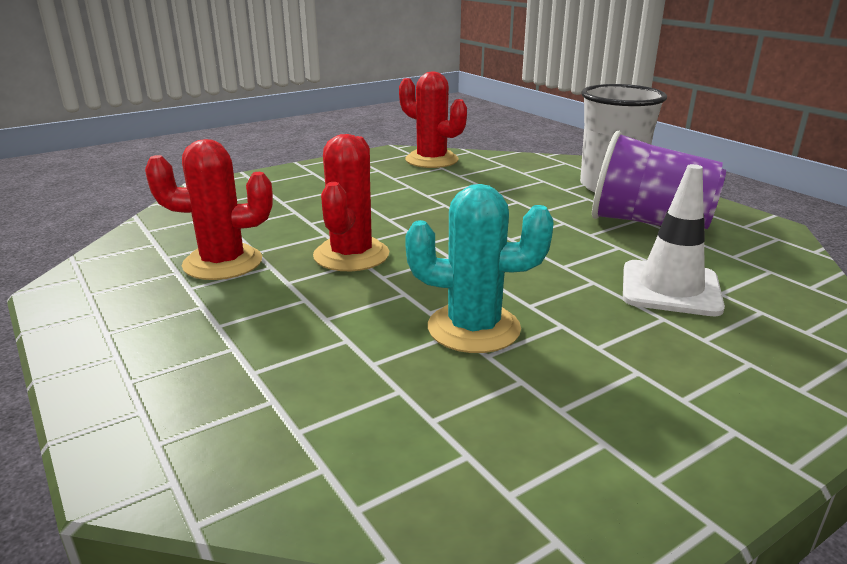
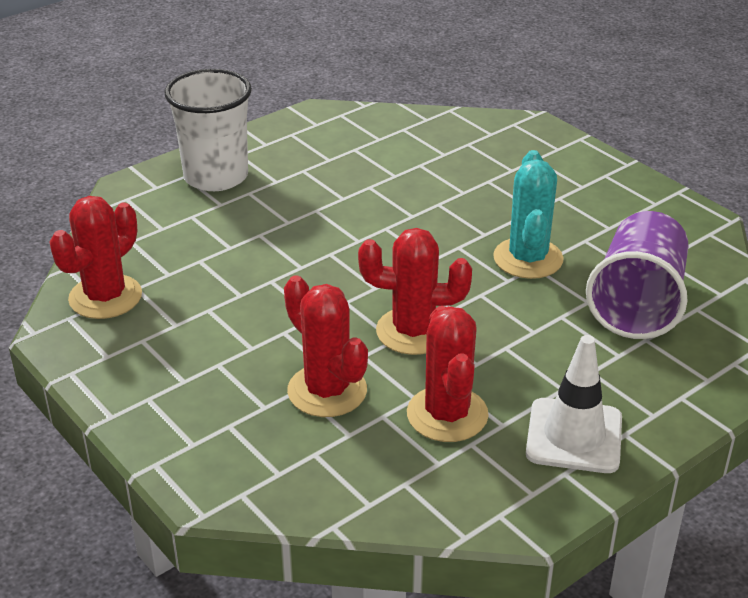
camera: 95 degrees left, 10 degrees up
(286, 220) = (327, 391): none -> red cactus
(649, 223) = (316, 166): purple cup -> purple cup (637, 303)
(670, 288) = (444, 172): white traffic cone -> white traffic cone (574, 436)

